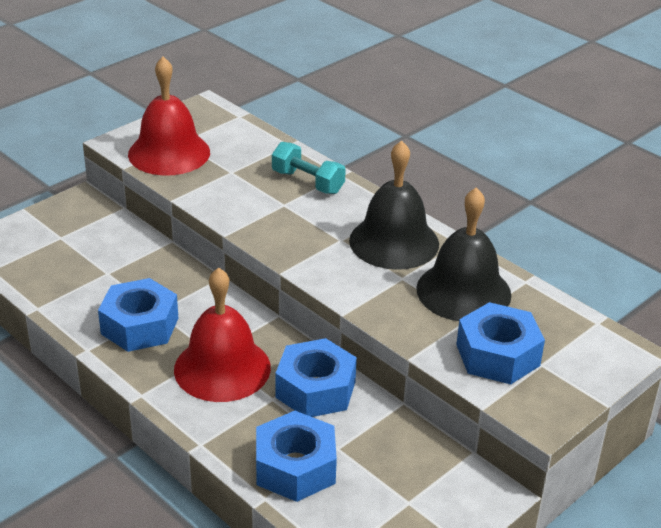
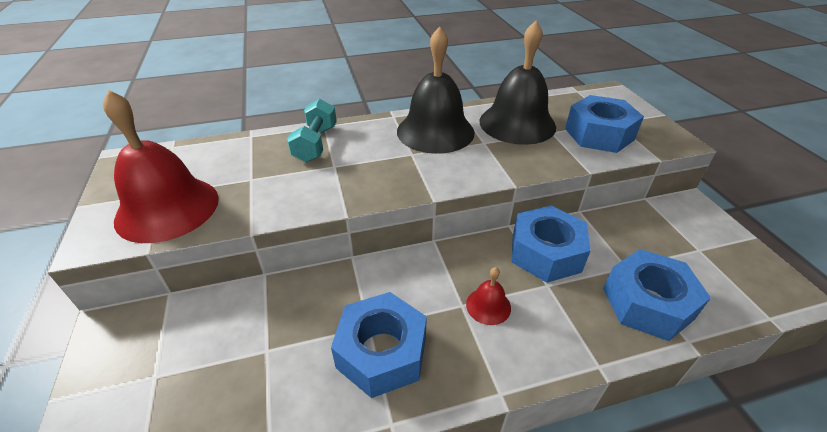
camera: 60 degrees left, 5 degrees up
(222, 368) = (488, 306): red bell -> red bell, size x0.44
(307, 182) = (316, 144): turquoise dumbbell -> turquoise dumbbell turned 60 degrees counterclockwise

